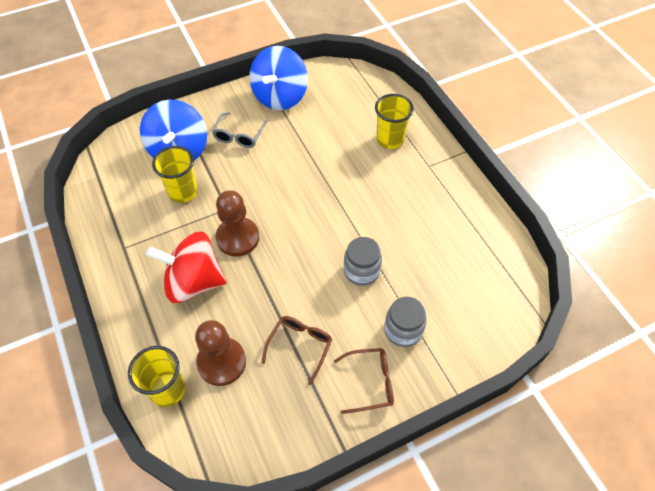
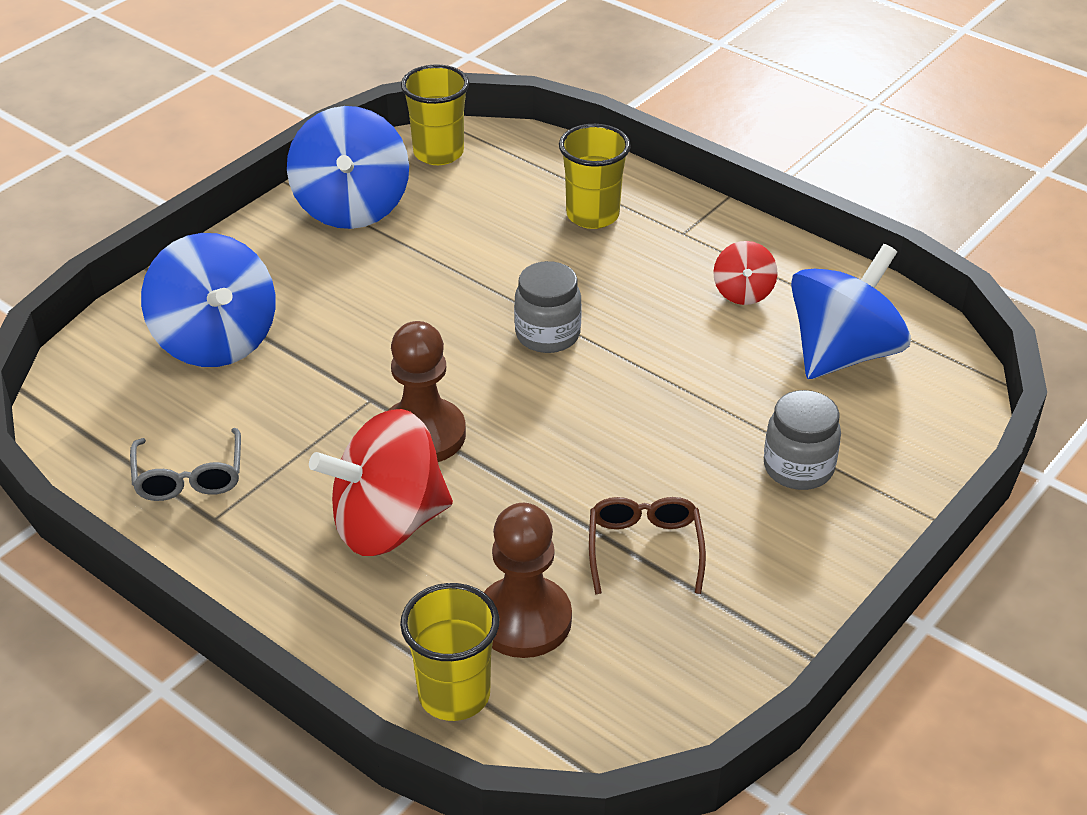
camera: 25 degrees left, 15 degrees down
(183, 192) = (270, 400): yellow cup -> yellow cup (438, 153)
(239, 136) = (316, 286): grey glasses -> grey glasses (189, 477)
(361, 271) = (674, 411): grey jar -> grey jar (547, 335)
(370, 382) = (795, 556): brown glasses -> none
(437, 213) = (743, 292): none -> red spinning top
(467, 269) = (842, 353): none -> blue spinning top

